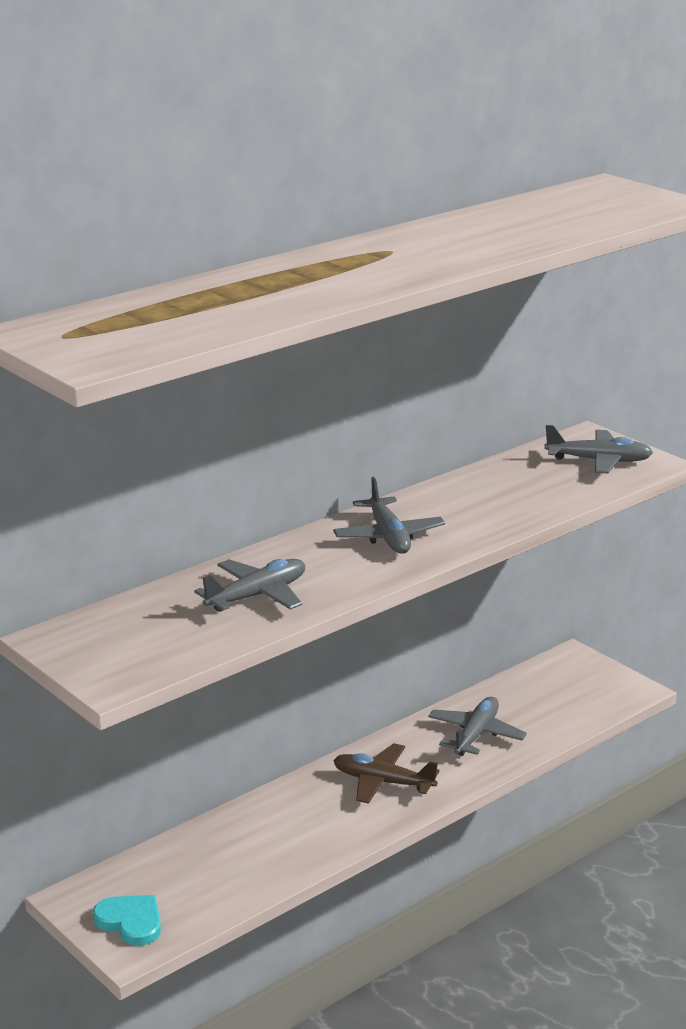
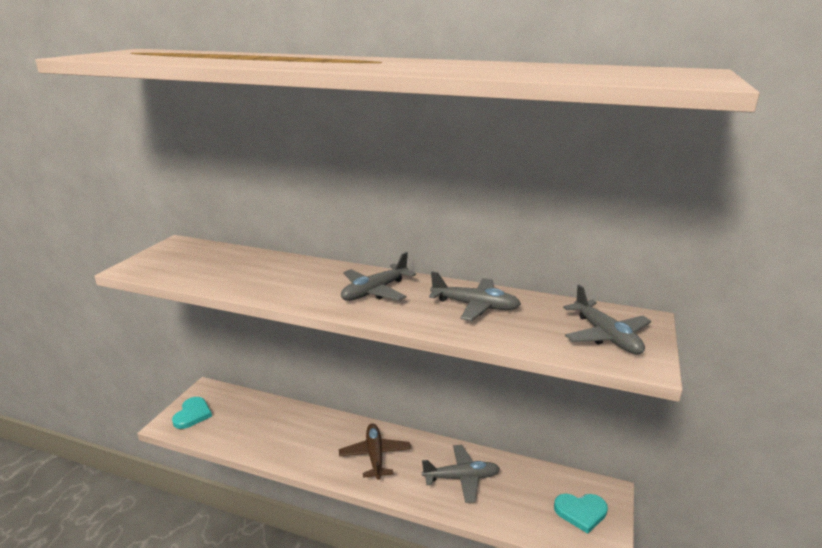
camera: 60 degrees right, 0 degrees up
(257, 596) = (258, 276): grey plane -> grey plane (475, 306)
(584, 683) = (581, 512): none -> turquoise heart

